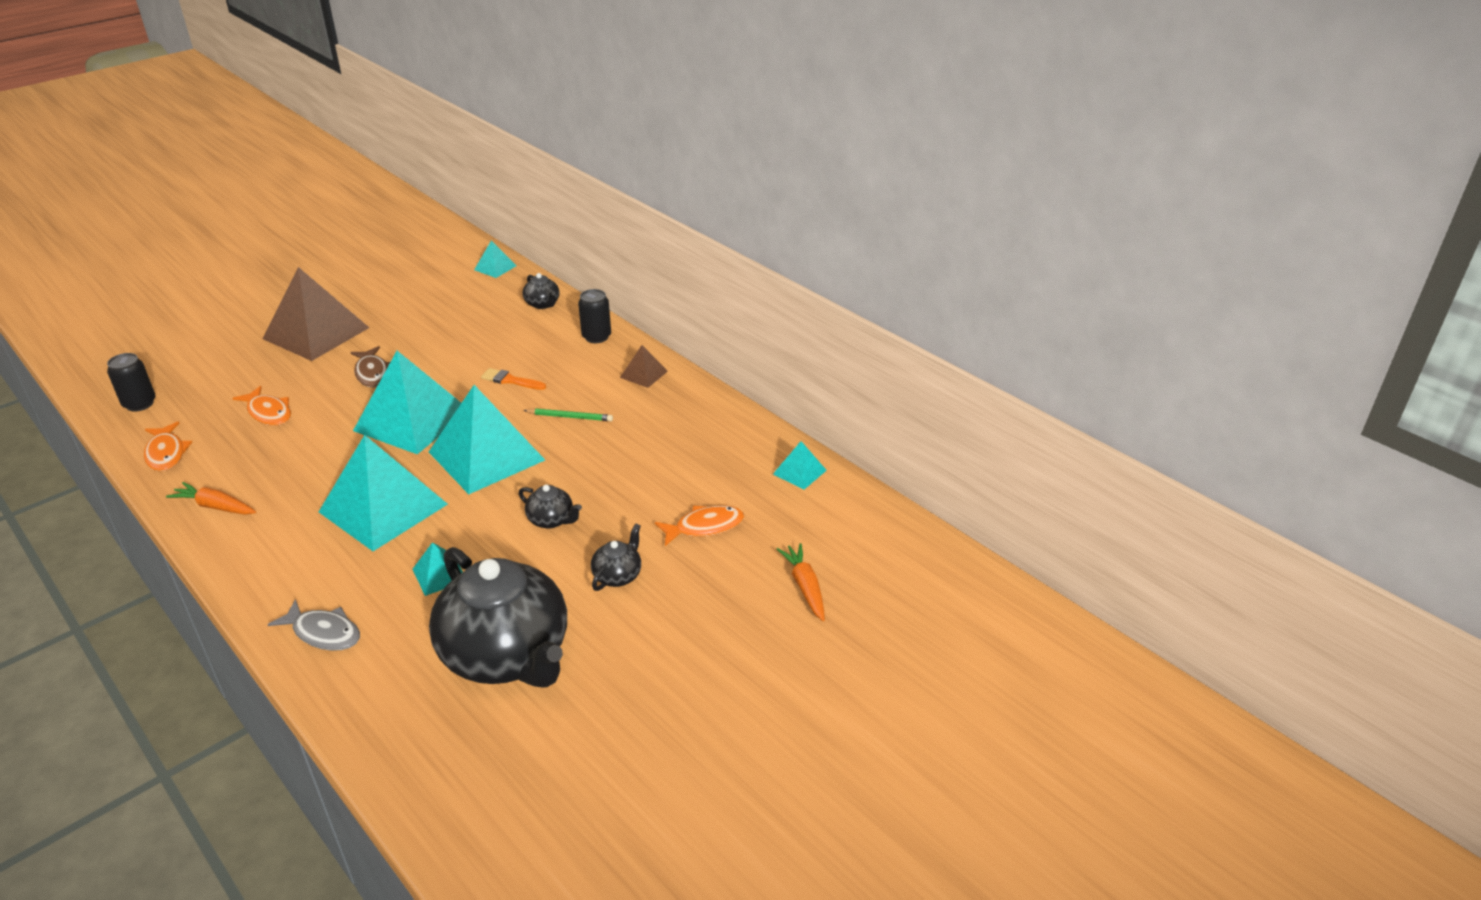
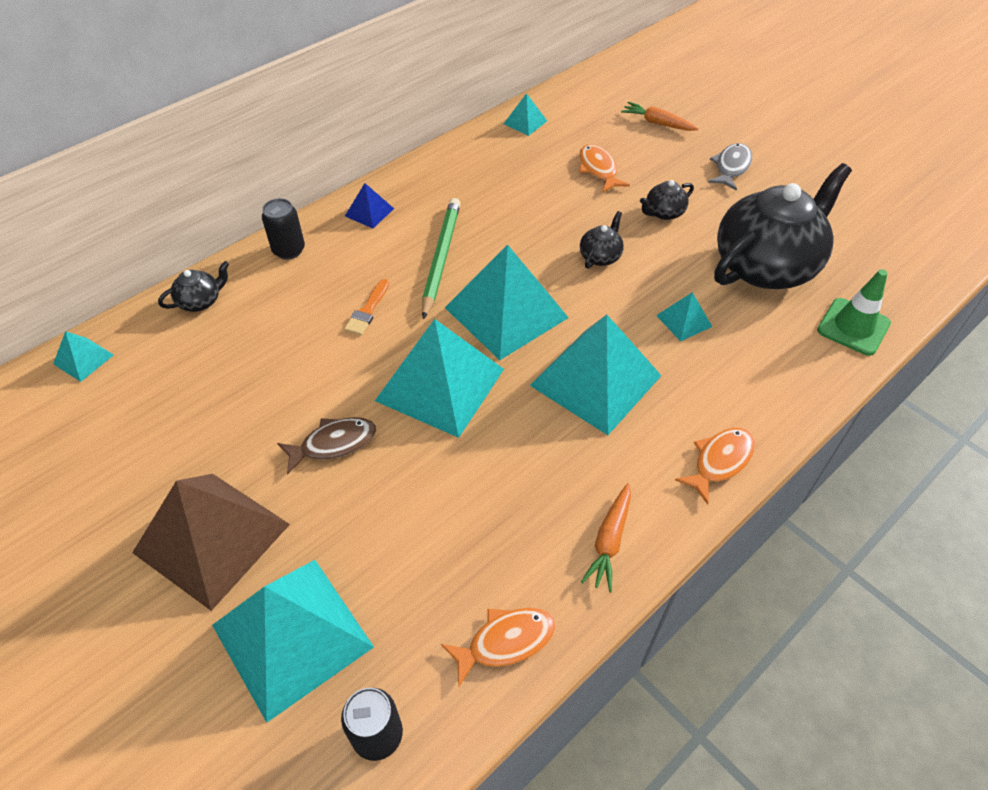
camera: 90 degrees left, 15 degrees up
(226, 368) = (292, 636): none -> turquoise pyramid
(268, 413) = (415, 541): orange fish -> orange fish (719, 461)
(324, 633) = (774, 388): grey fish -> grey fish (731, 167)
(385, 720) = (853, 327): none -> green traffic cone
(570, 417) = (441, 258): green pencil -> green pencil, size x1.81
(618, 575) = (663, 213): black teapot -> black teapot turned 60 degrees counterclockwise
(644, 374) = (369, 212): brown pyramid -> blue pyramid
(805, 587) = (657, 123): orange carrot -> orange carrot turned 45 degrees clockwise

